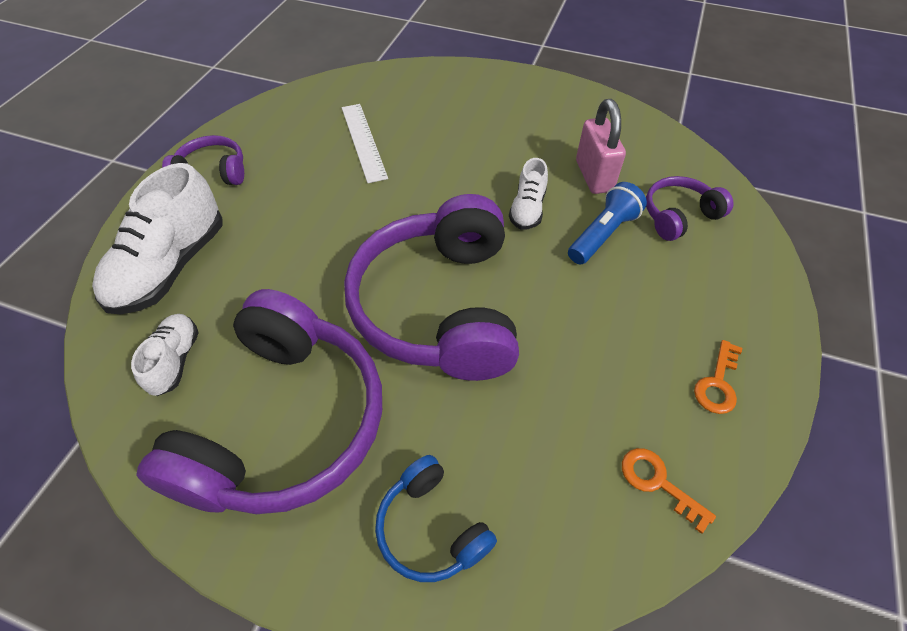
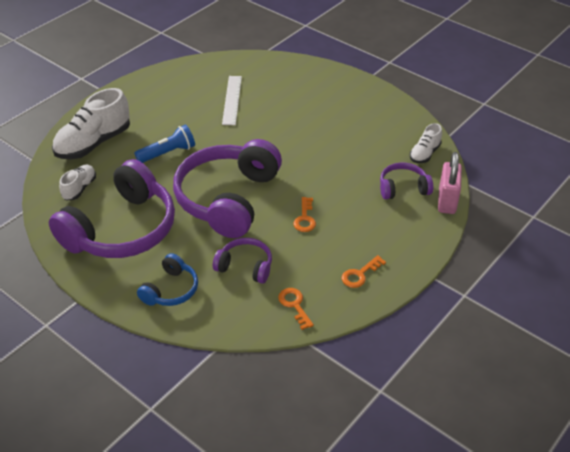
camera: 20 degrees right, 10 degrees down
(212, 172) = (135, 98): purple headphones -> purple headphones (245, 266)
(431, 528) = (171, 290): blue headphones -> blue headphones turned 135 degrees counterclockwise
(527, 209) = (310, 162): white shoe -> white shoe (424, 154)
(575, 306) = (305, 218): none -> orange key
(594, 176) = (365, 153): pink padlock -> pink padlock (447, 201)
(603, 234) = (347, 186): blue flashlight -> blue flashlight (168, 153)

